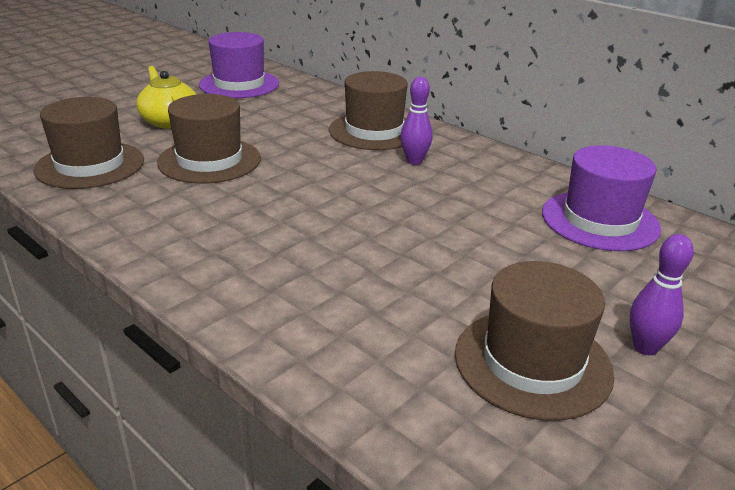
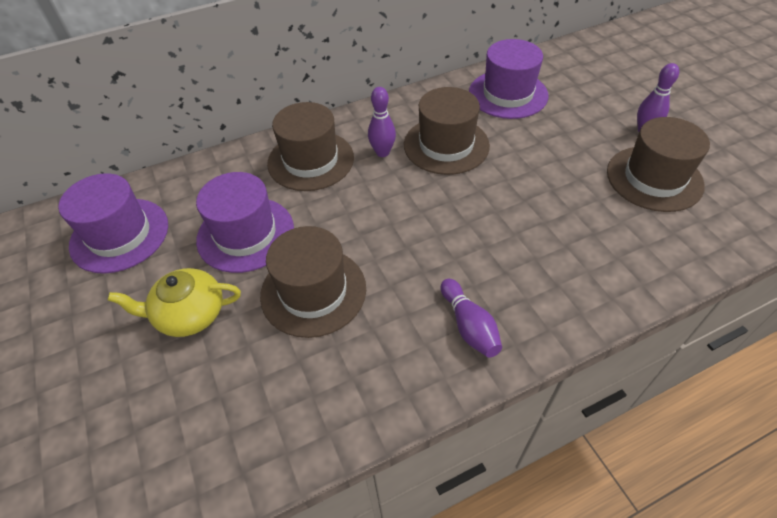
camera: 65 degrees left, 20 degrees up
(90, 165) = (272, 403): brown hat -> brown hat (446, 145)
(192, 240) = (469, 326): none -> purple bowling pin
(263, 123) = (245, 234): none -> purple hat

